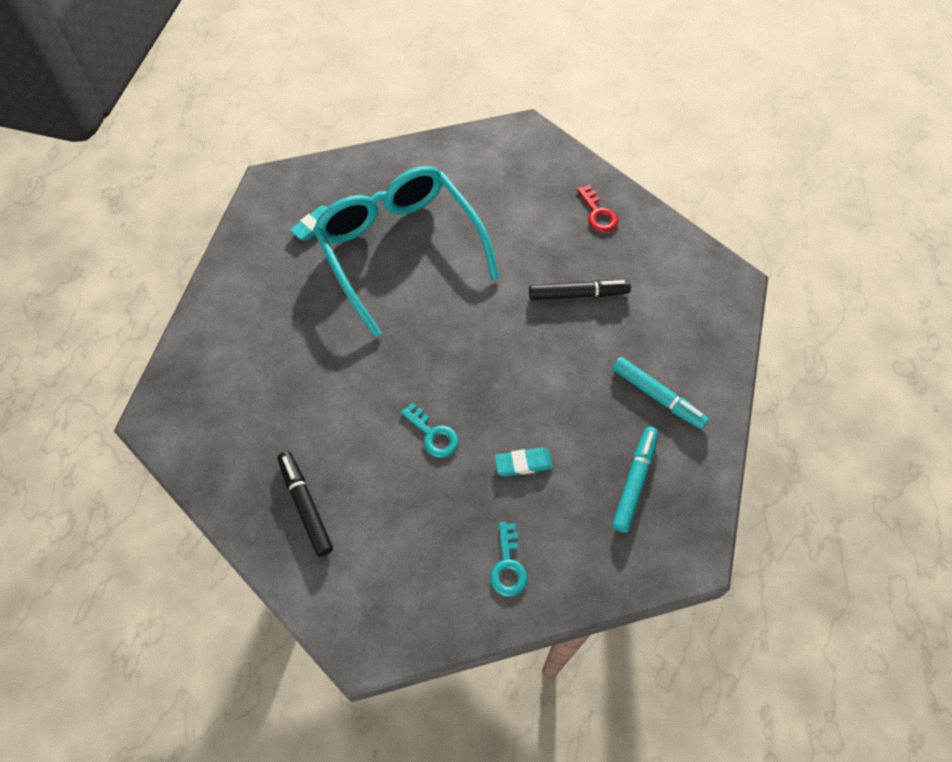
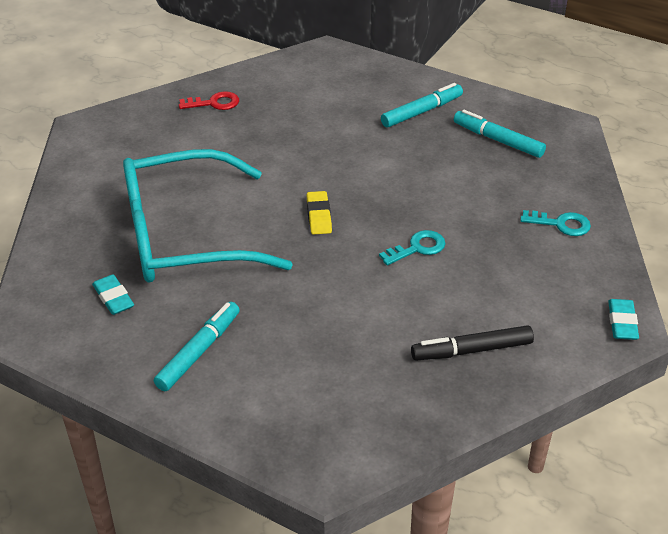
camera: 75 degrees left, 20 degrees down
(267, 300) = (199, 352): none -> turquoise marker
(456, 342) = (319, 216): none -> yellow eraser
(523, 463) = (464, 197): turquoise eraser -> turquoise eraser (622, 323)
(578, 294) = (299, 132): black marker -> none

